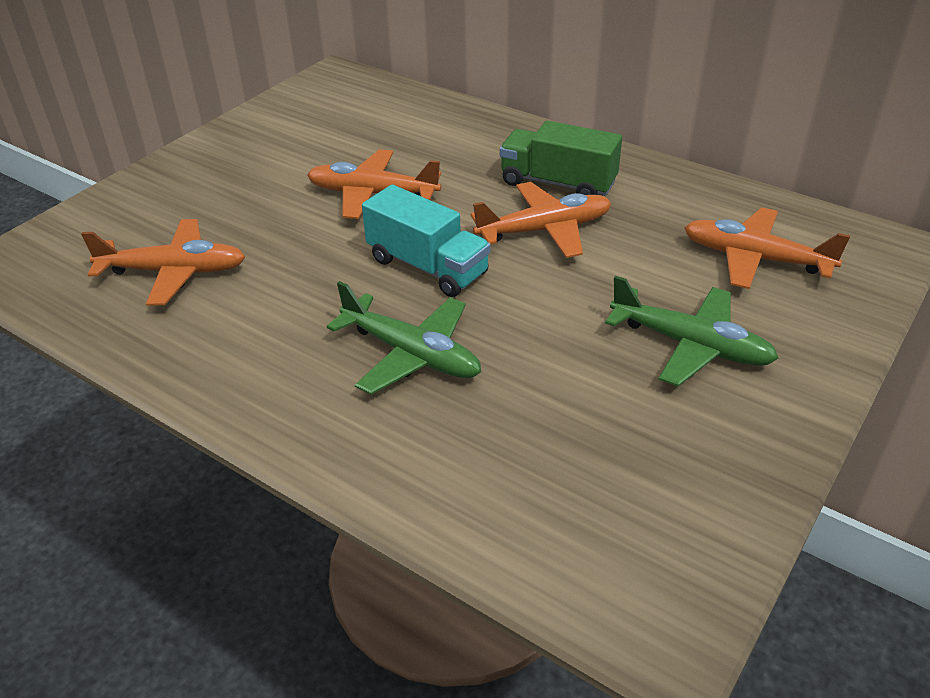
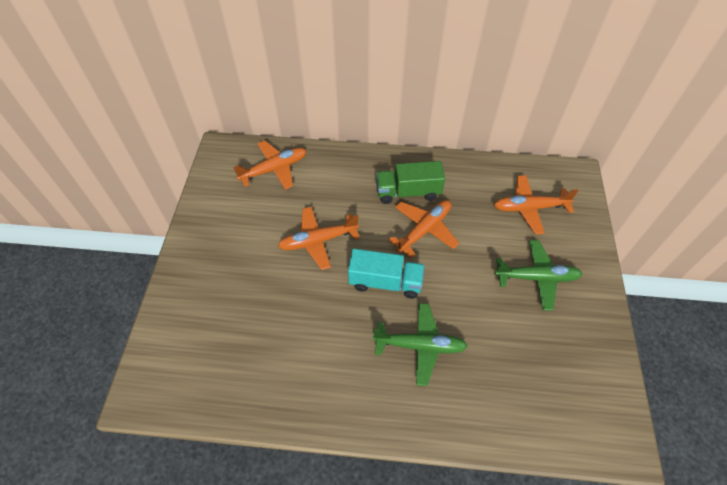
camera: 30 degrees left, 15 degrees up
(174, 272) = (252, 350): orange plane -> orange plane (274, 169)

